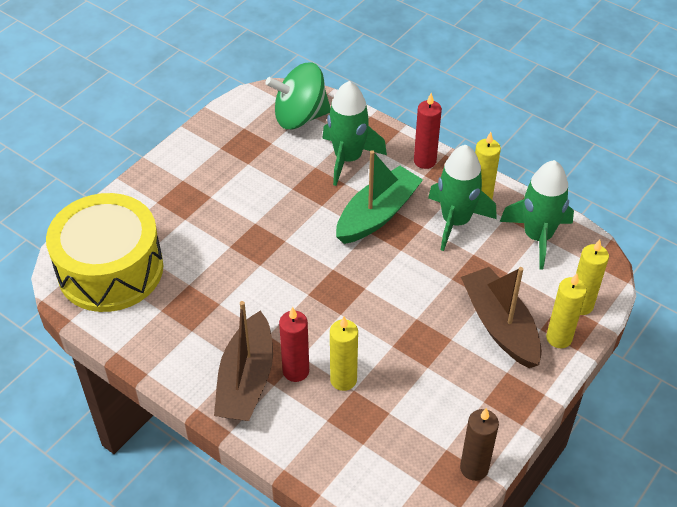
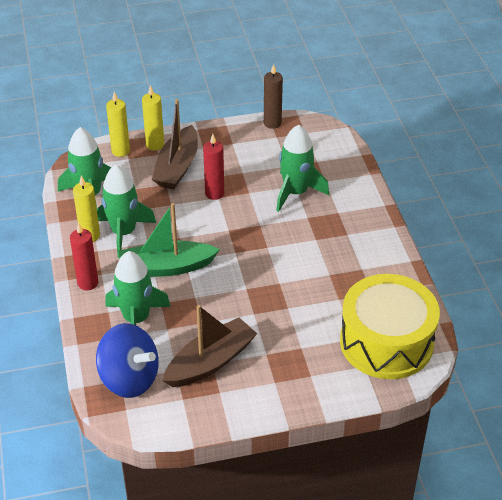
camera: 140 degrees left, 5 degrees down
(246, 380) = (352, 223): brown boat -> brown boat (210, 362)
(296, 371) = (318, 211): red candle -> red candle (214, 193)
(300, 117) = (129, 378): green spinning top -> blue spinning top
(343, 380) = (296, 192): yellow candle -> green rocket

